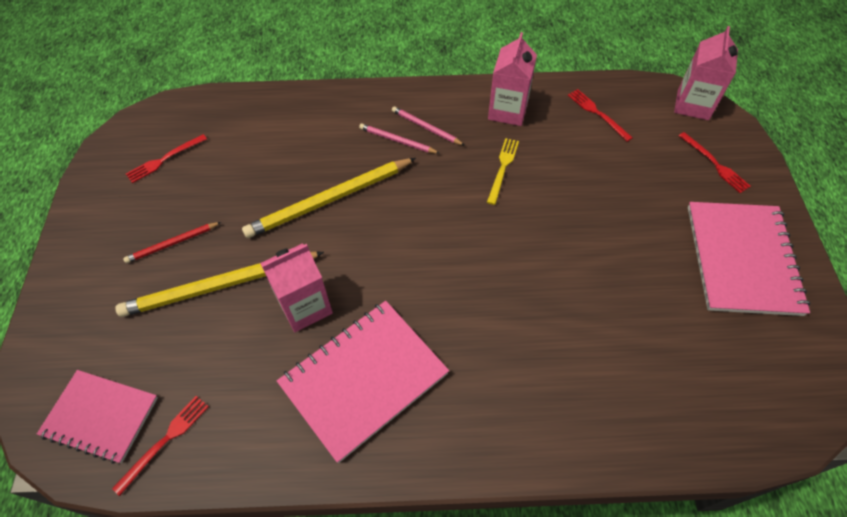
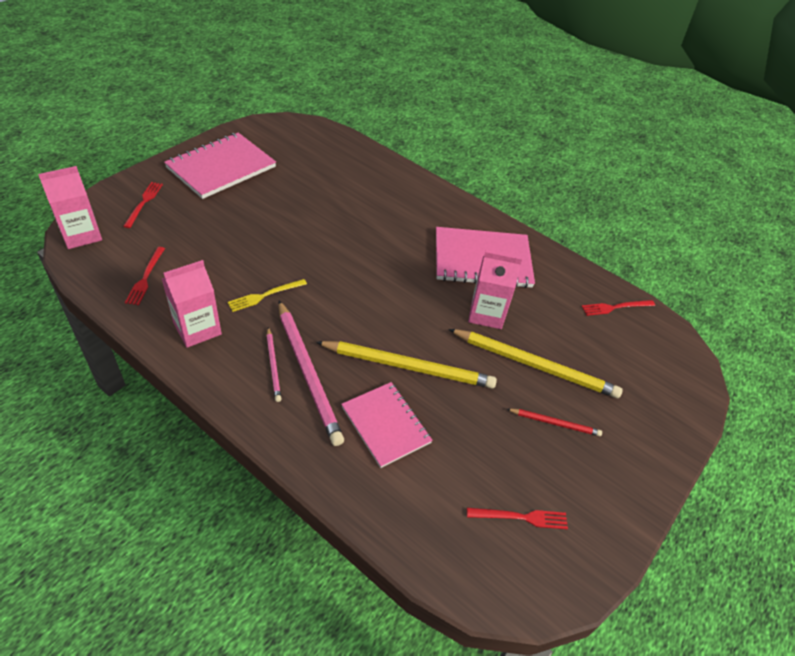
camera: 145 degrees left, 10 degrees down
(100, 416) = (652, 344): pink notebook -> pink notebook (386, 425)
(397, 140) = (308, 373): pink pencil -> pink pencil, size x2.00

